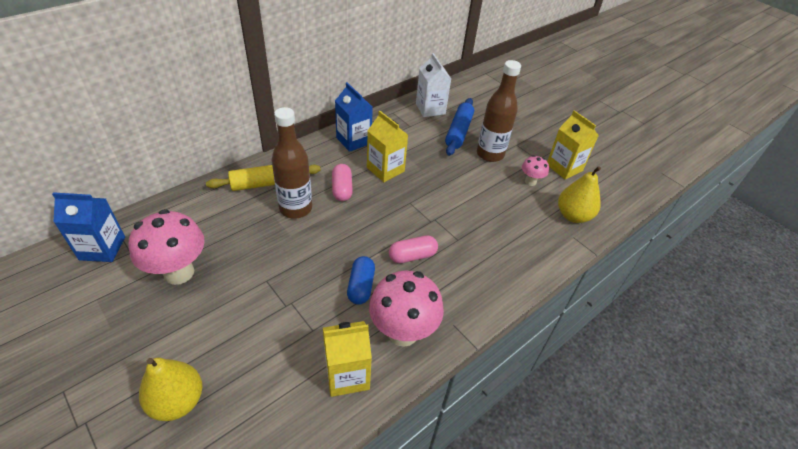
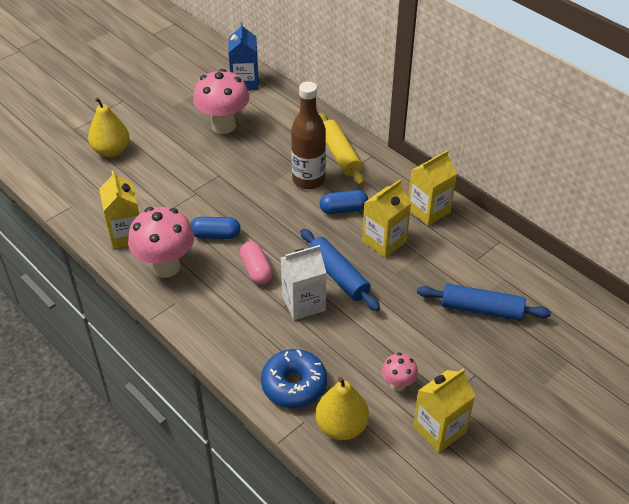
camera: 90 degrees right, 0 degrees up
(342, 189) = (343, 209): pink capsule -> blue capsule
(353, 140) = (428, 210): blue carton -> yellow carton
(423, 201) = (338, 276): none -> blue rolling pin
(430, 109) = (523, 278): white carton -> white carton (303, 303)
(490, 154) = (443, 342): brown bottle -> none
(540, 239) = (294, 385): none -> blue donut

